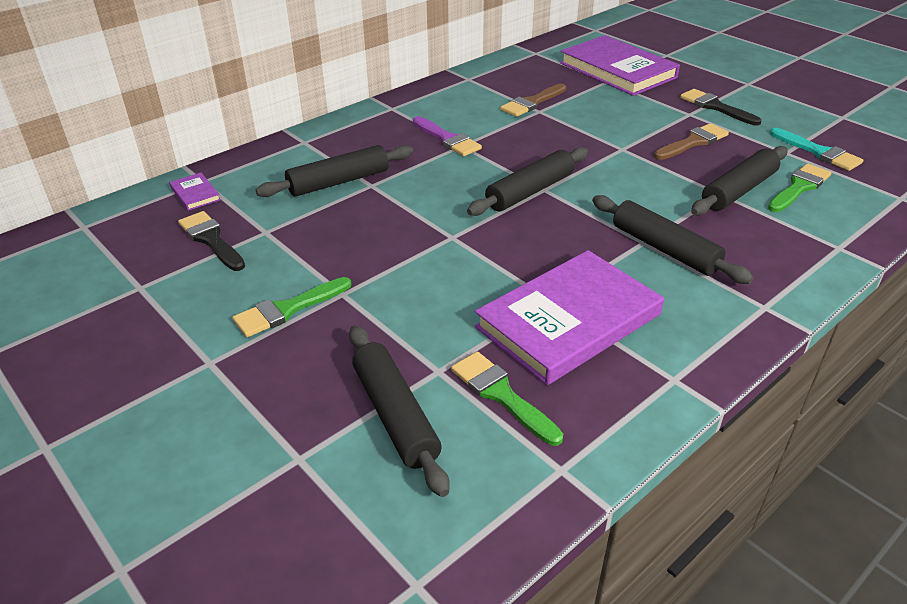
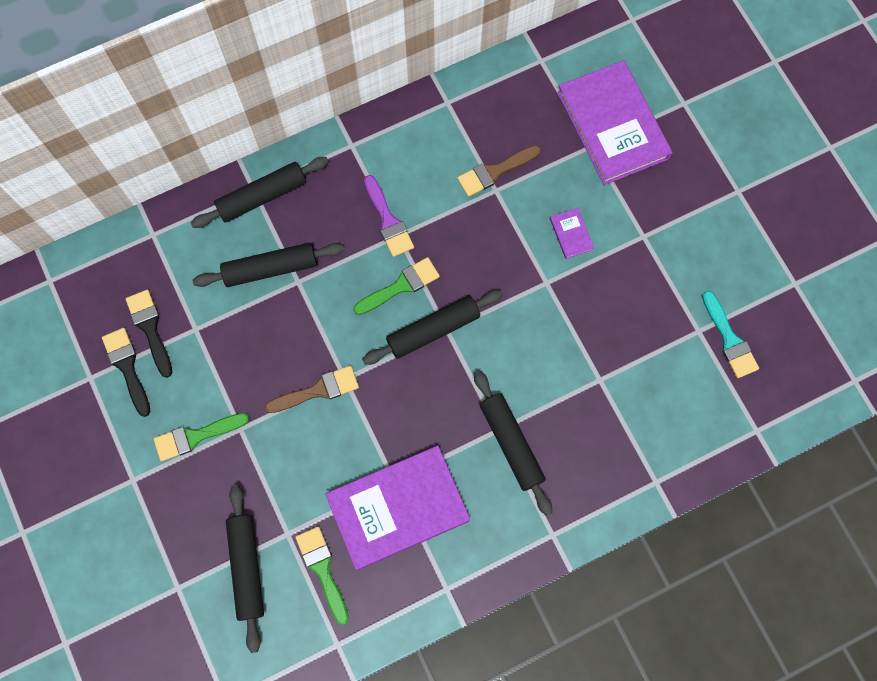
camera: 15 degrees right, 35 degrees up
(195, 194) = (144, 254): purple book -> purple book (571, 234)
(693, 142) = (619, 289): brown brush -> brown brush (318, 390)
(715, 107) = (677, 230): black brush -> black brush (127, 367)
(739, 191) = (618, 380): black rolling pin -> black rolling pin (262, 197)
(799, 187) = (675, 390): green brush -> green brush (401, 286)

